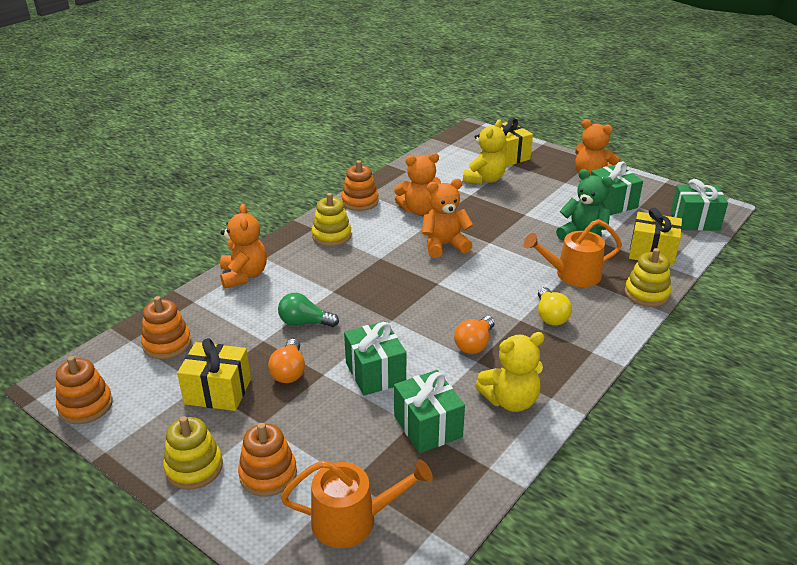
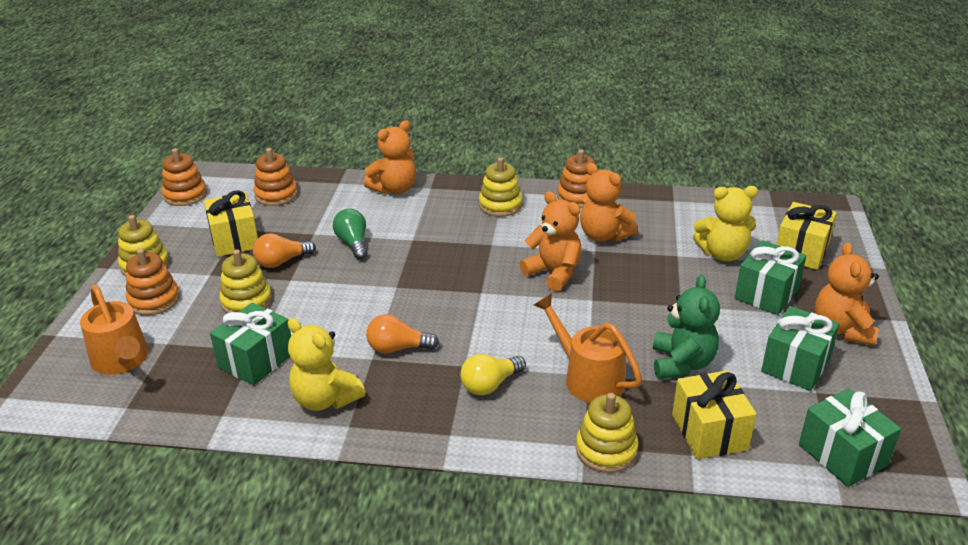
camera: 60 degrees right, 0 degrees up
(332, 410) = (246, 301): none -> yellow stacking toy
(375, 373) = (310, 305): green gift -> green gift (766, 294)

